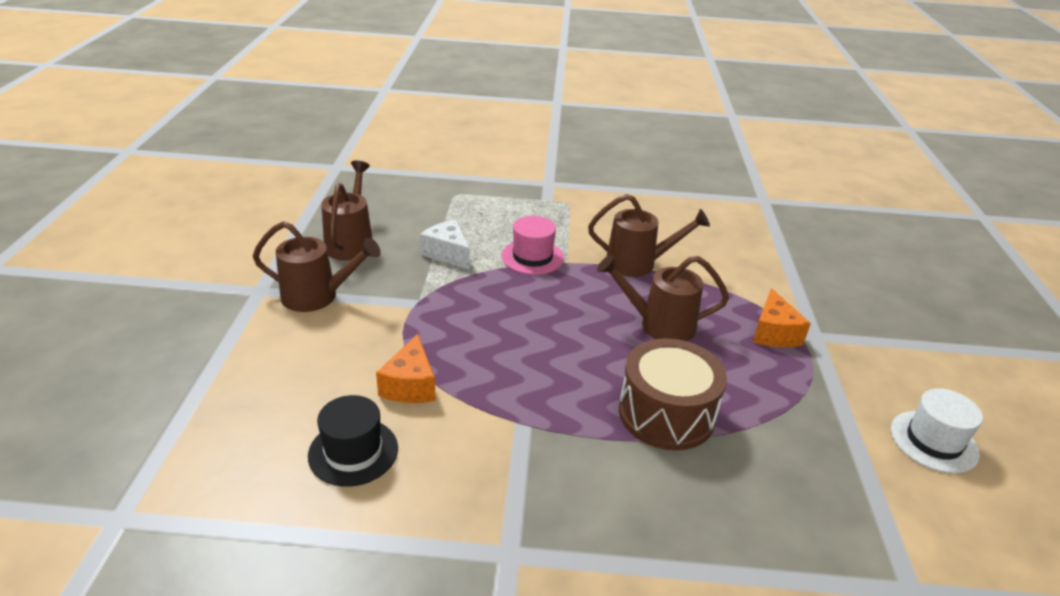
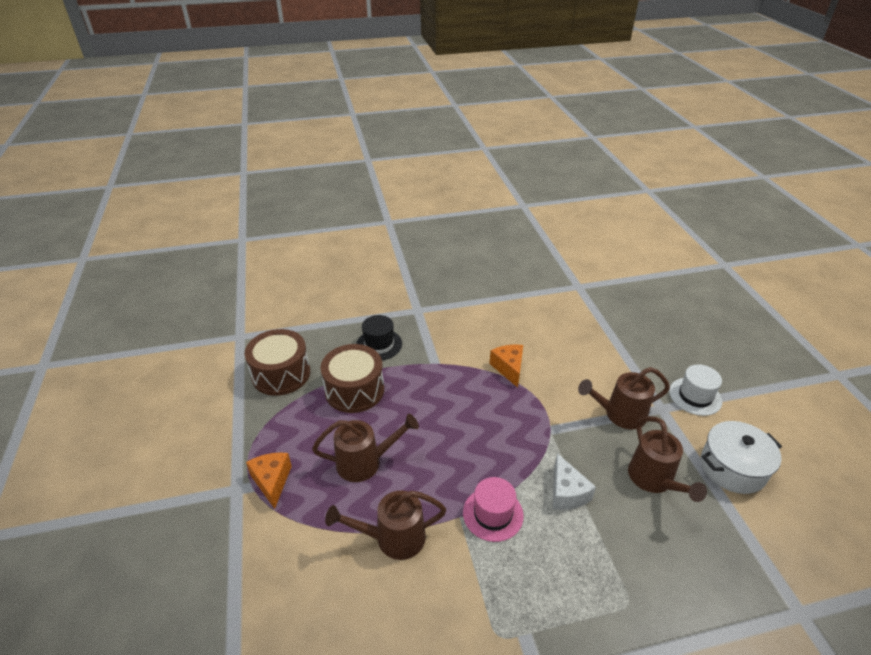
camera: 165 degrees right, 5 degrees up
(262, 232) = (732, 467): none -> white pot
(353, 452) = (510, 329): black hat -> black hat (379, 344)
(448, 253) = (566, 493): white cheese -> white cheese turned 45 degrees clockwise
(796, 474) = (281, 374): none -> brown drum
(933, 441) = (186, 415): white hat -> white hat (695, 396)

